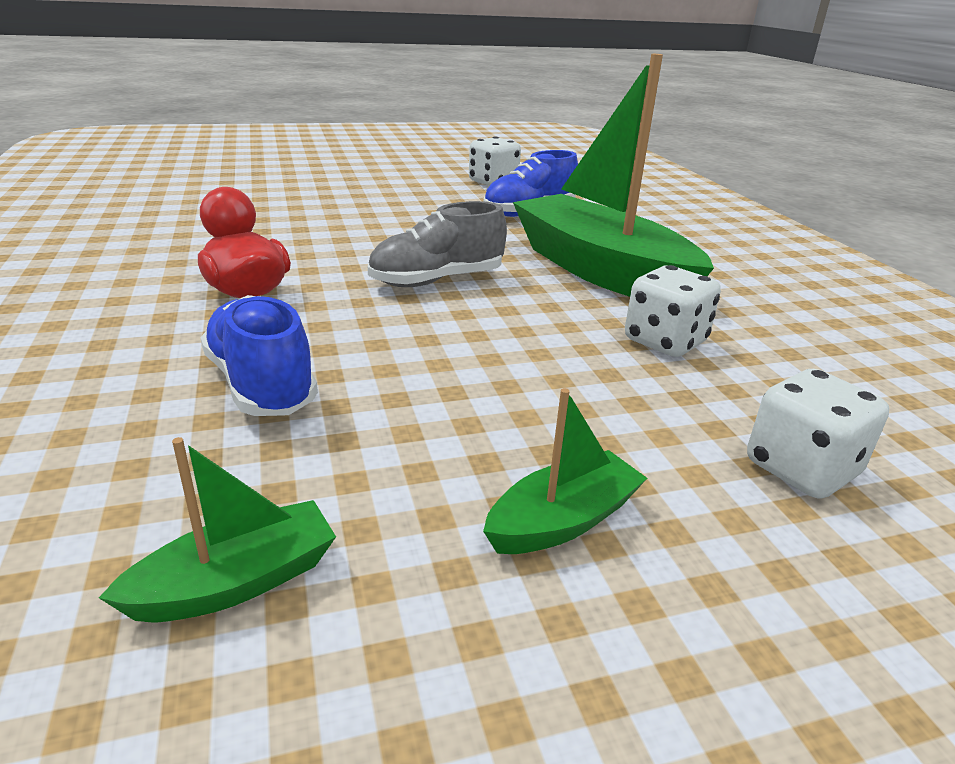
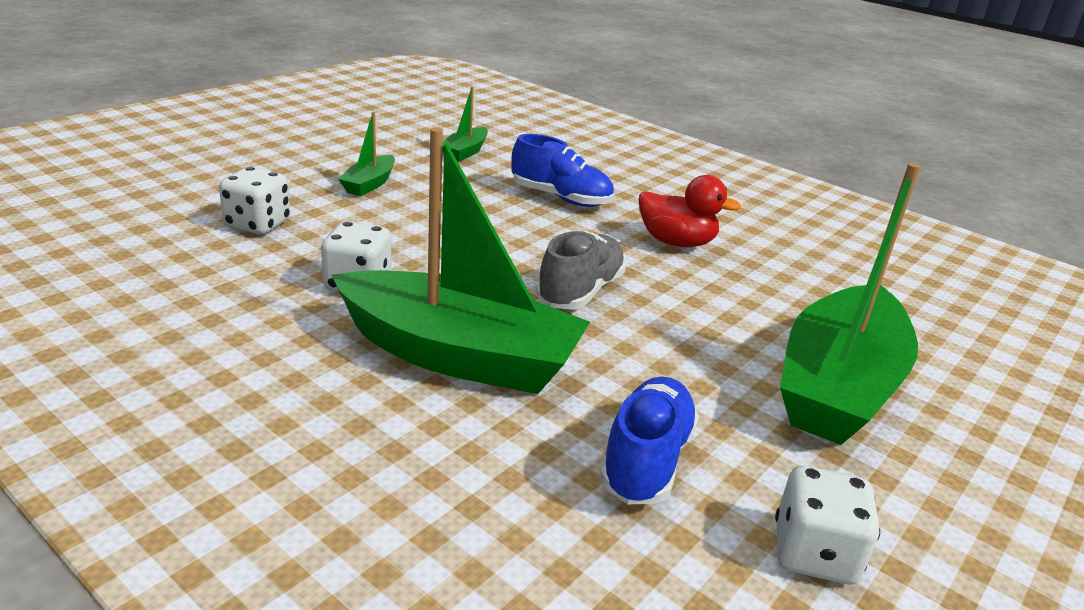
camera: 145 degrees right, 0 degrees up
(354, 202) = (837, 386): none -> green boat

